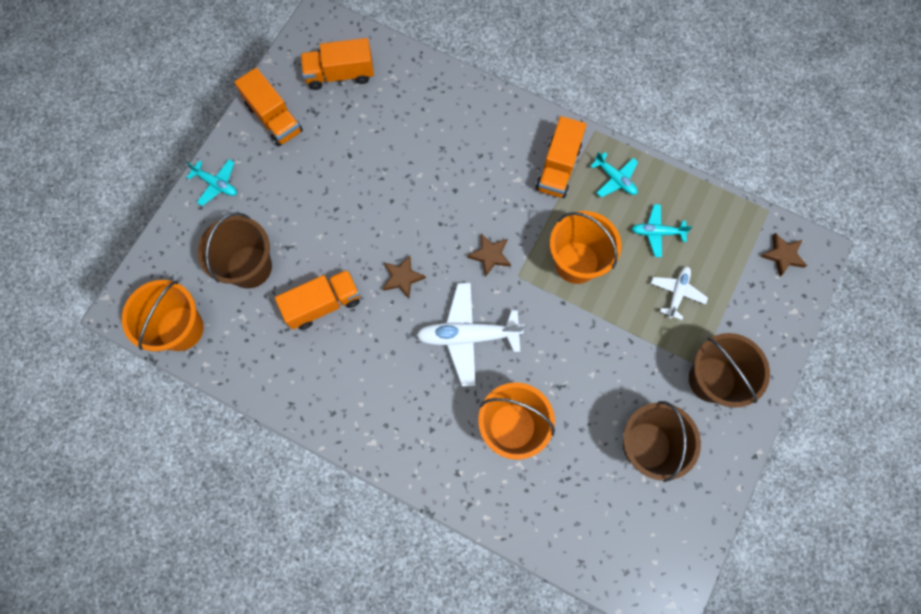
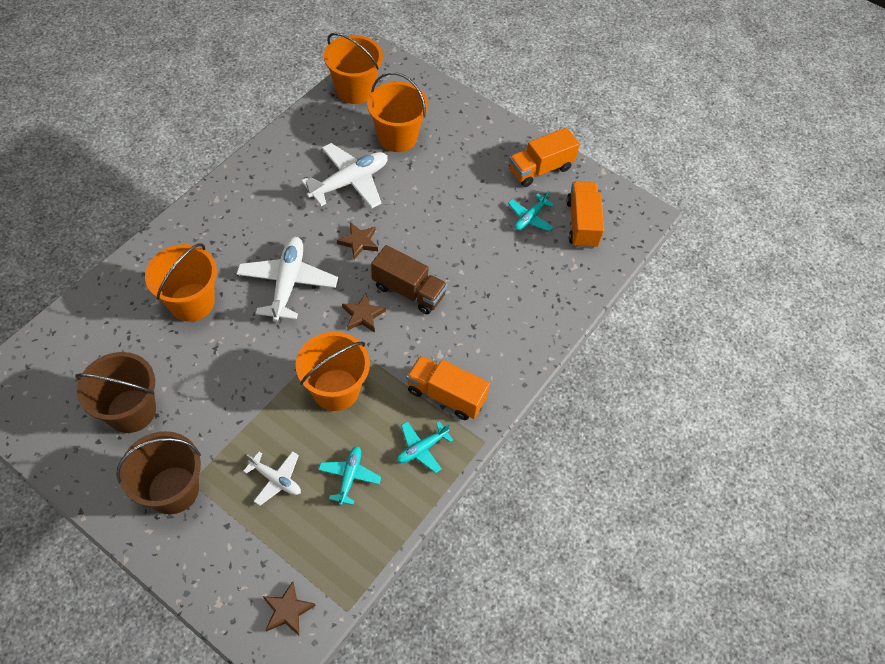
camera: 95 degrees right, 15 degrees down
(216, 184) = (480, 123): turquoise plane -> turquoise plane (530, 218)
(249, 267) = (397, 137): brown bucket -> orange bucket
(323, 304) = (349, 182): orange truck -> white plane
(452, 219) = (408, 290): none -> brown truck

